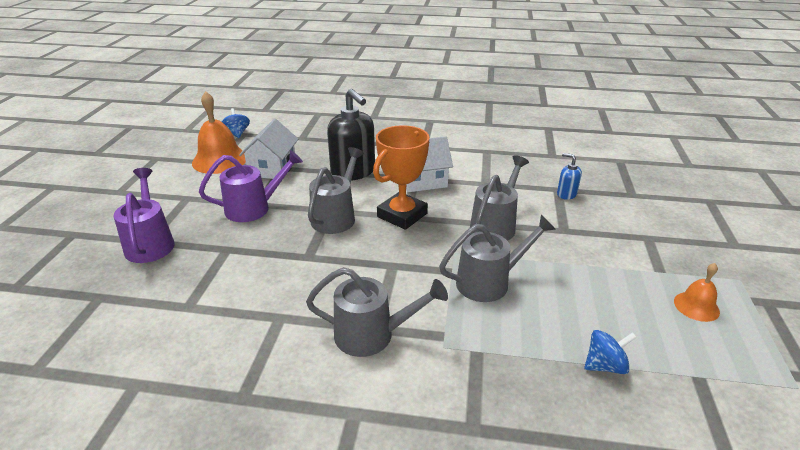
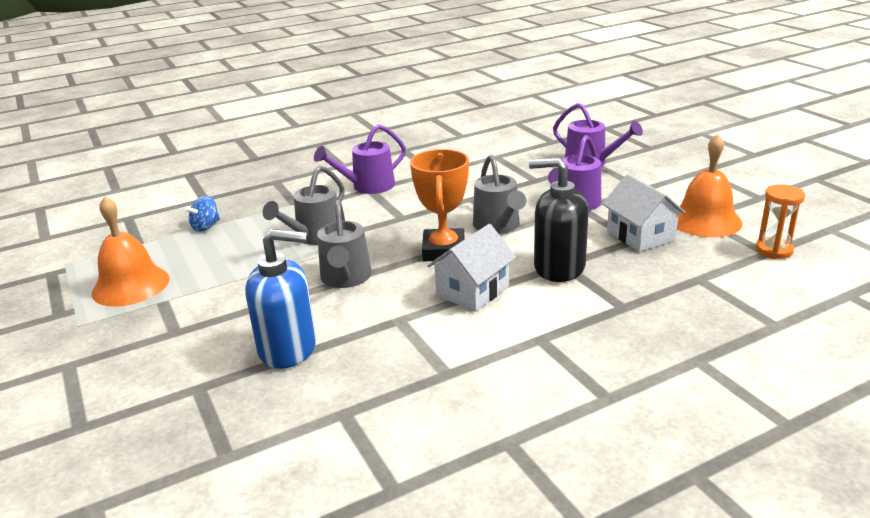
camera: 145 degrees right, 5 degrees down
(237, 133) = (774, 250): blue spinning top -> orange hourglass
(373, 335) = (367, 186): grey watering can -> purple watering can
(566, 194) = (288, 348): blue soap dispenser -> blue soap dispenser, size x2.11
(696, 306) = (131, 285): orange bell -> orange bell, size x1.87

